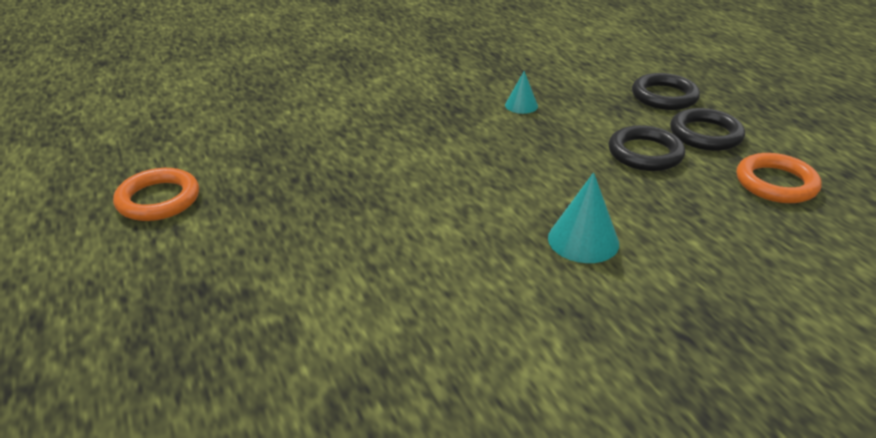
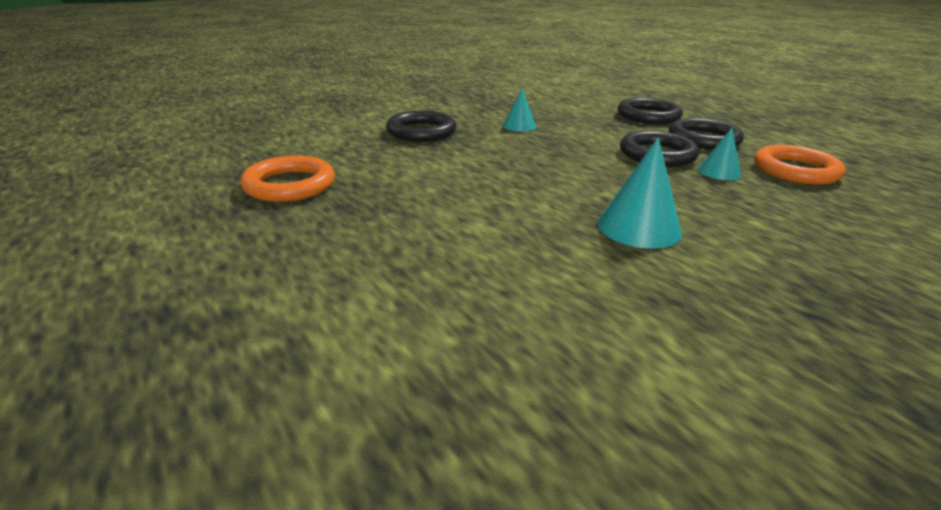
camera: 10 degrees left, 5 degrees down
(158, 199) = (113, 219): orange ring -> orange ring (289, 185)
(422, 109) = (421, 132): none -> black ring
(695, 180) = (719, 172): none -> turquoise cone

